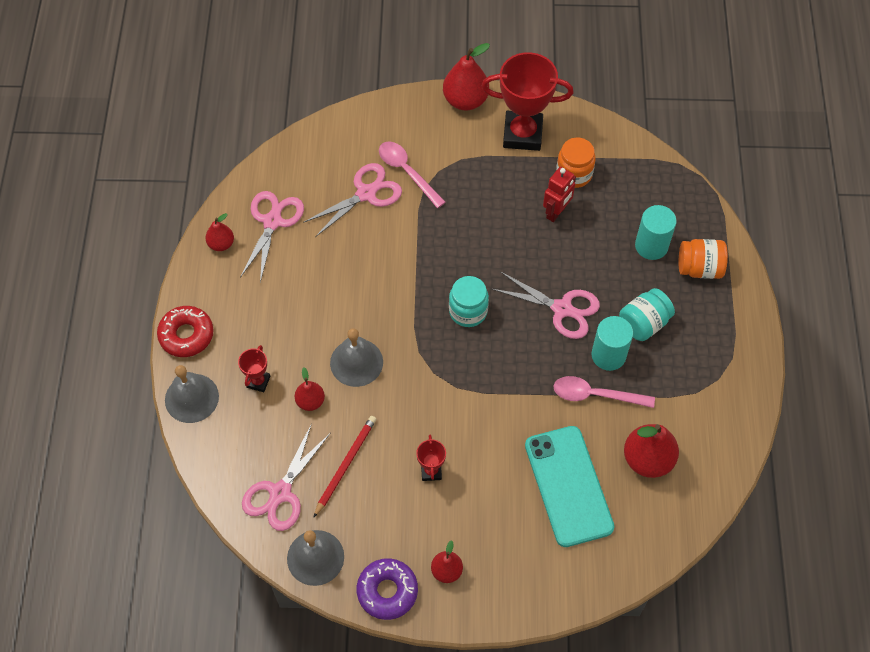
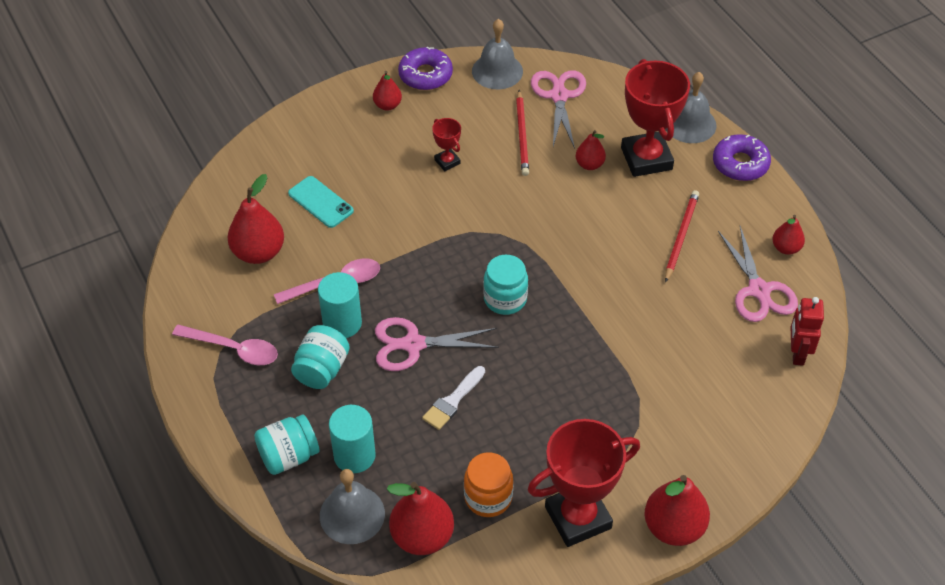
camera: 150 degrees right, 10 degrees down
(186, 335) = (740, 164): red donut -> purple donut
(258, 382) = (646, 158): red trophy -> red trophy, size x2.17
(291, 295) = (681, 236): none -> red pencil
(356, 362) = (575, 210): grey bell -> grey bell (352, 514)
(366, 193) = (693, 362): pink scissors -> none
(407, 172) = (670, 407): pink spoon -> pink spoon (233, 349)
(556, 212) = (480, 442): red robot -> red robot (797, 353)
(558, 250) = (453, 401): none -> white brush
(568, 486) = (320, 202): turquoise phone -> turquoise phone, size x0.56
(632, 171) = (422, 536): none -> red pear
(699, 268) = (288, 456): orange jar -> turquoise jar

